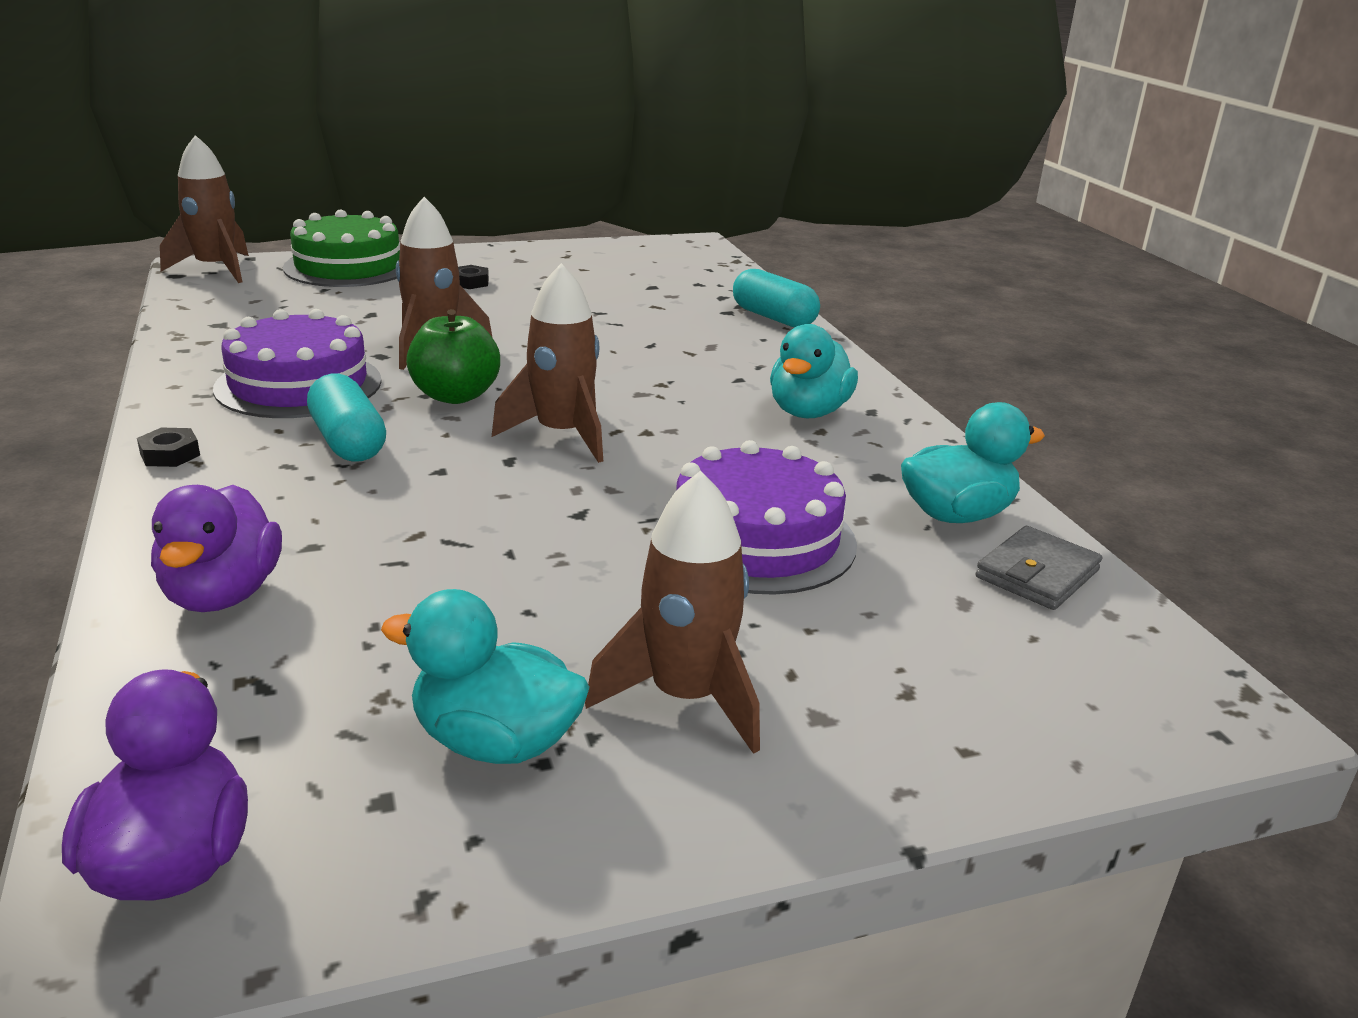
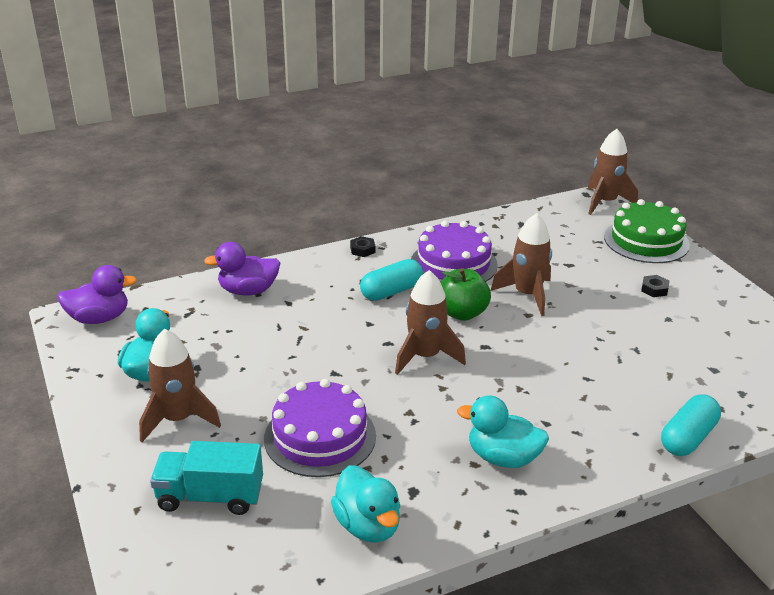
camera: 85 degrees right, 5 degrees up
(917, 656) = (210, 496): none -> turquoise truck
(1037, 574) = (299, 557): grey wallet -> none

